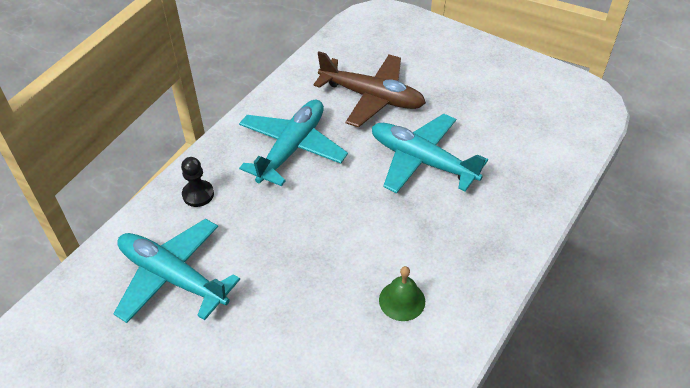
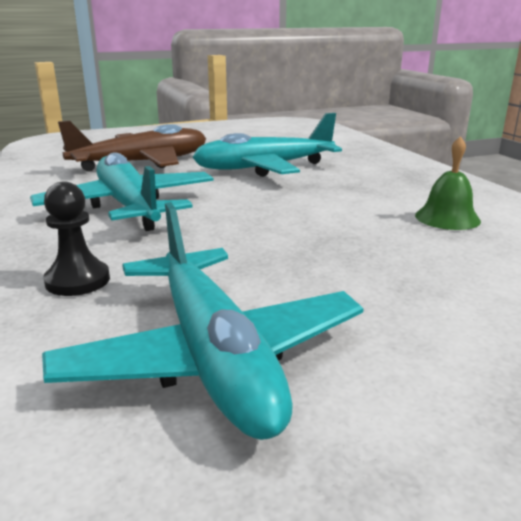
camera: 55 degrees left, 25 degrees down
(173, 277) = (213, 356): turquoise plane -> turquoise plane turned 90 degrees counterclockwise

